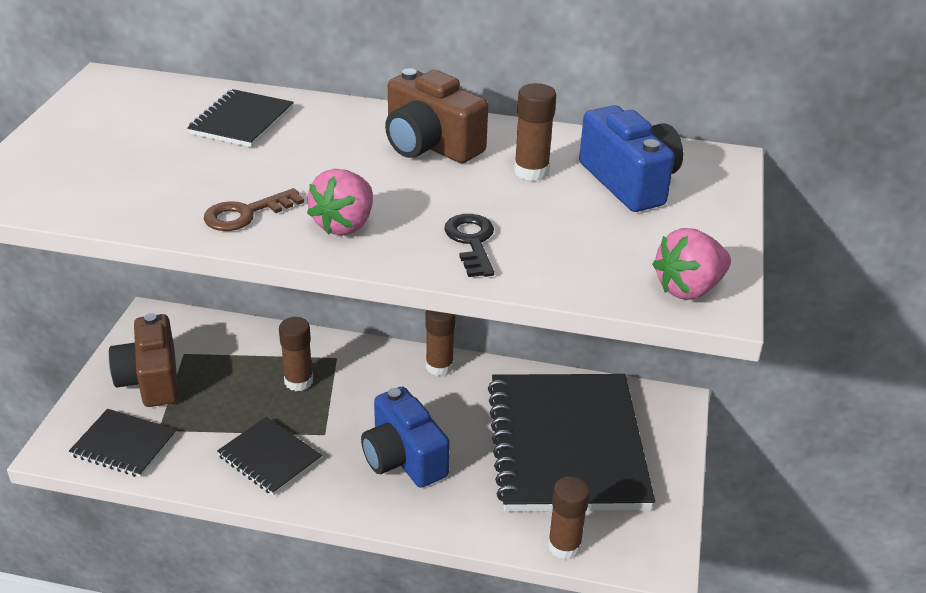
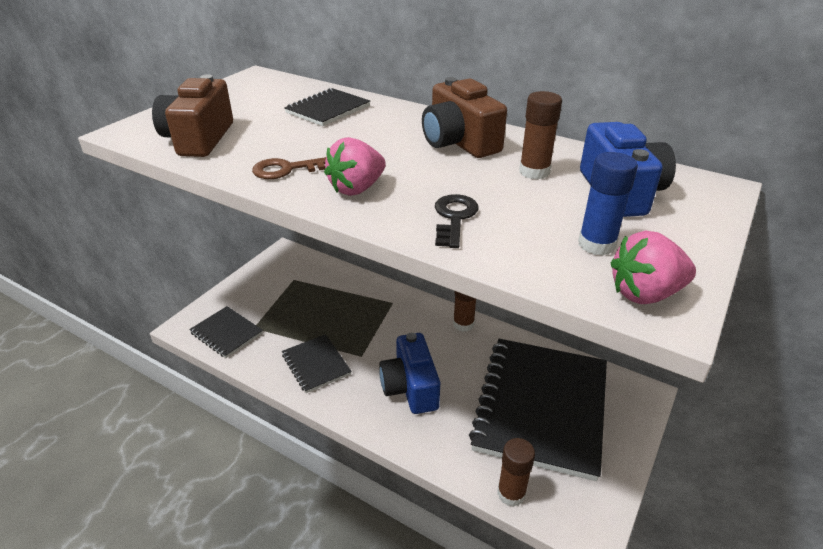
camera: 20 degrees right, 0 degrees up
(151, 379) = (265, 292): brown camera -> brown camera (199, 139)
(298, 381) = (359, 314): brown glue stick -> none
(627, 246) = (596, 244): none -> blue glue stick

